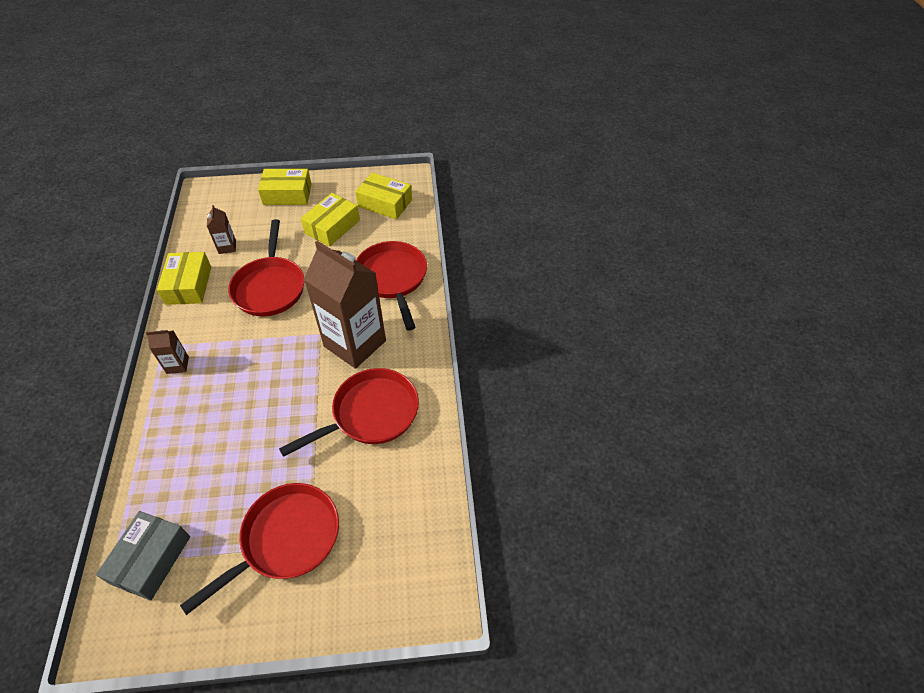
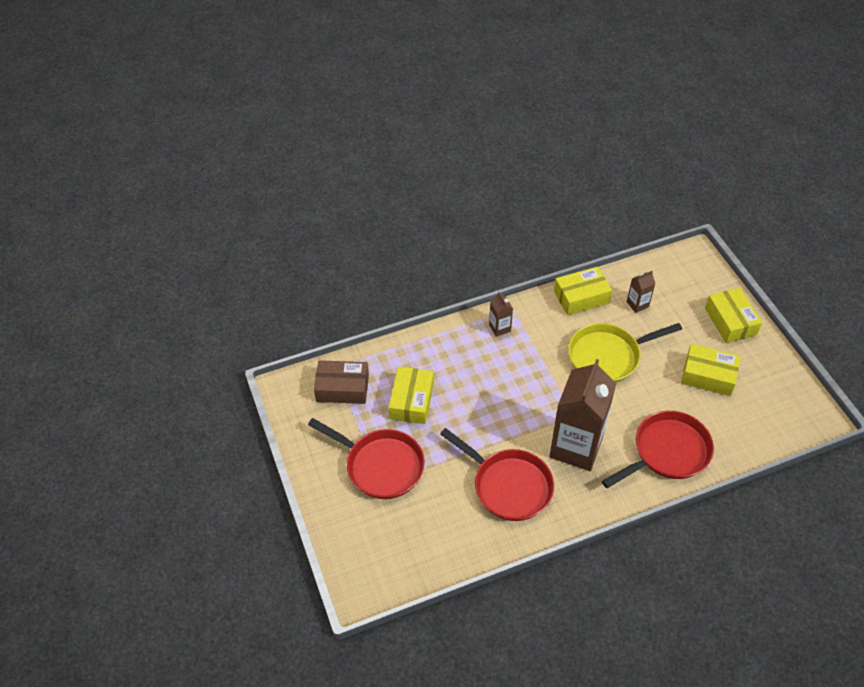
camera: 75 degrees right, 0 degrees up
(150, 559) = (342, 388): grey box -> brown box
(270, 287) = (608, 356): red pan -> yellow pan
(385, 203) = (768, 410): yellow box -> yellow box (412, 401)

